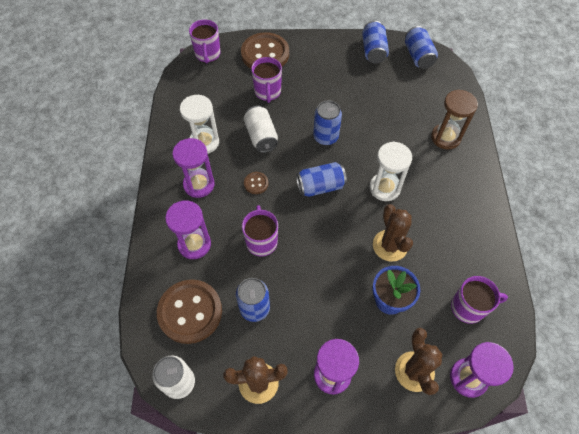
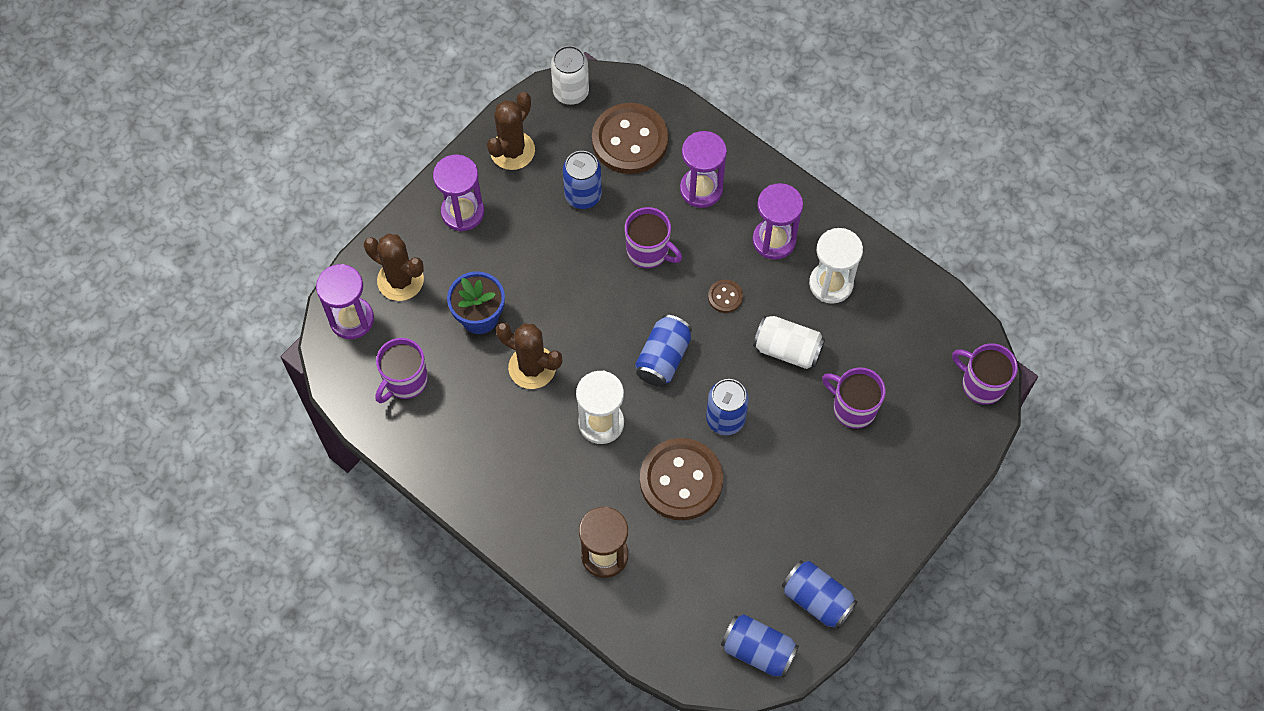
camera: 130 degrees right, 5 degrees up
(265, 54) = (925, 454): brown button -> brown button (681, 480)

